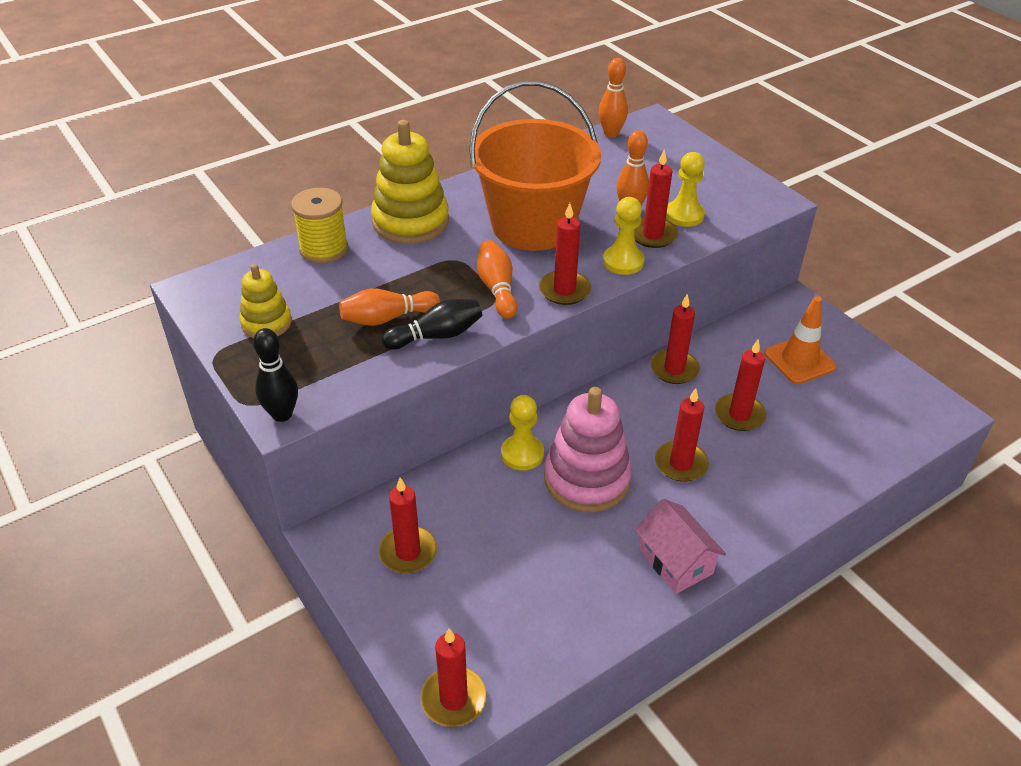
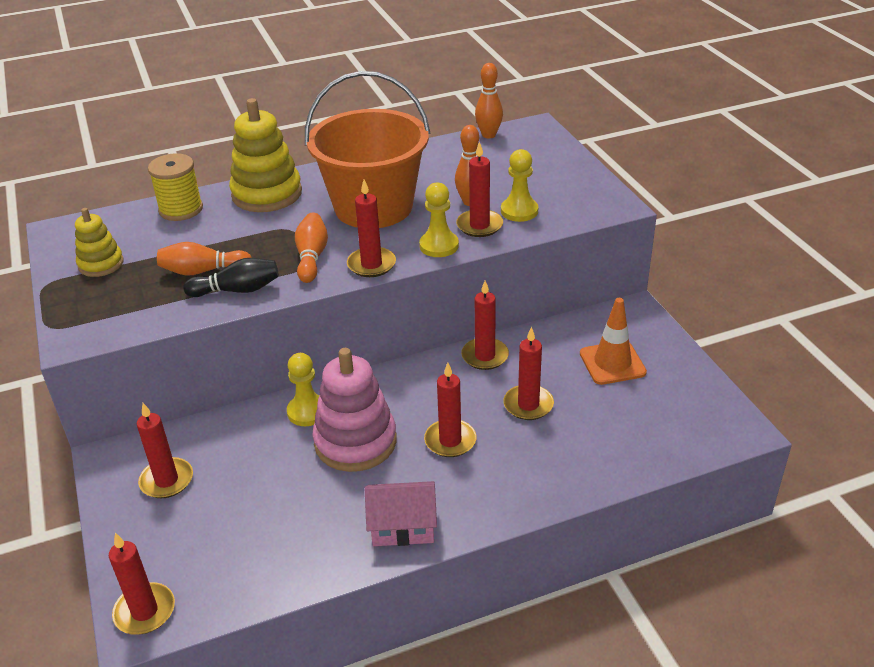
camera: 15 degrees right, 5 degrees down
(282, 414) = (73, 338): black bowling pin -> none
(675, 561) = (403, 526): pink house -> pink house turned 75 degrees counterclockwise

